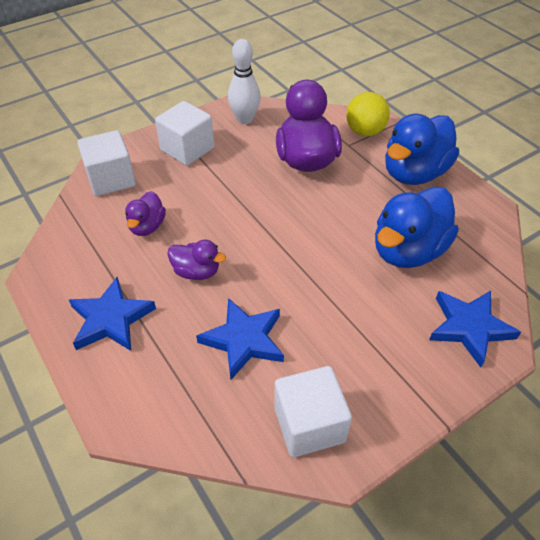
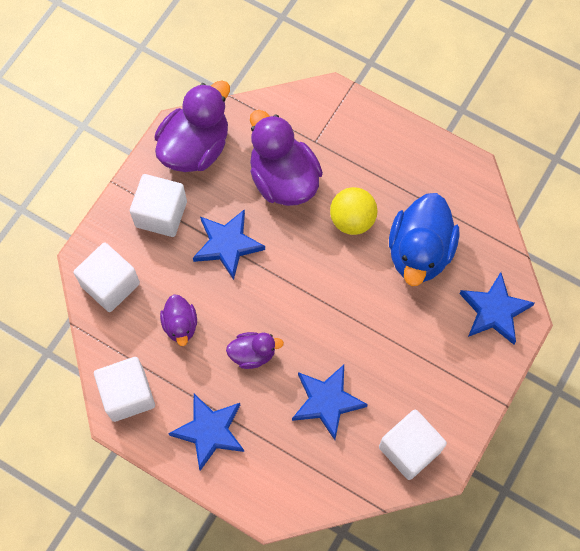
camera: 25 degrees left, 20 degrees up
(61, 260) = (128, 394): none -> white cube
(228, 186) = (227, 245): none -> blue star
(245, 119) = (195, 147): white bowling pin -> purple duck
(365, 132) = (323, 116): yellow ball -> yellow ball (352, 220)
(414, 173) = (391, 154): blue duck -> none

